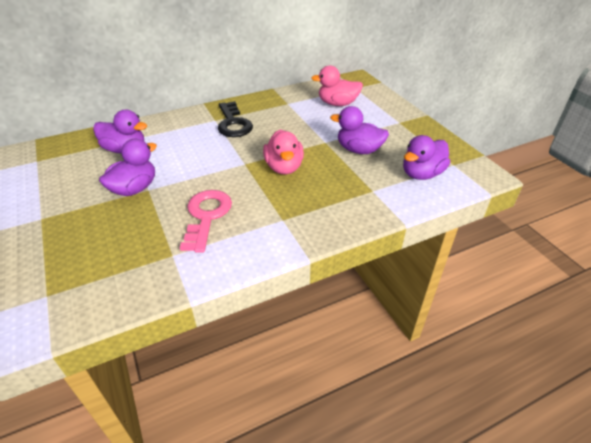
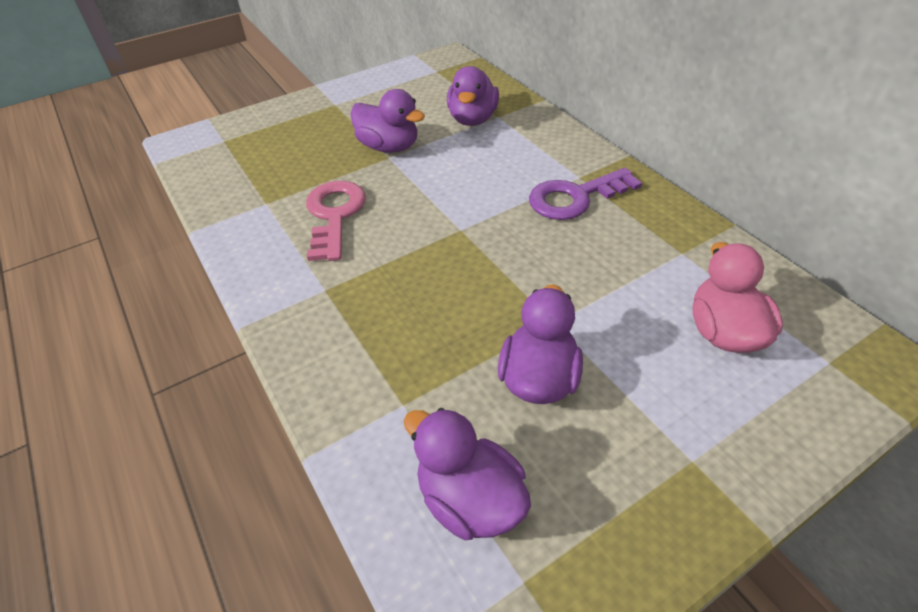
camera: 85 degrees right, 5 degrees up
(206, 216) = (334, 215): pink key -> pink key turned 90 degrees counterclockwise
(233, 123) = (575, 197): black key -> purple key
(284, 167) = (457, 275): pink duck -> none

